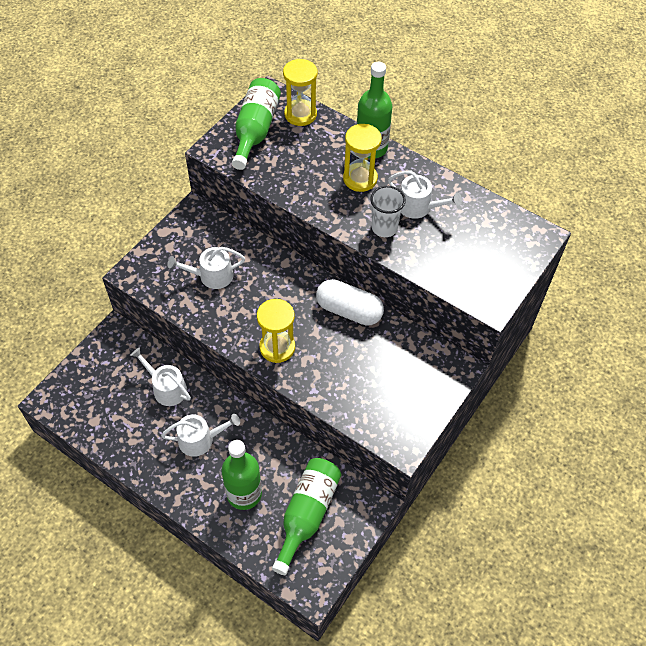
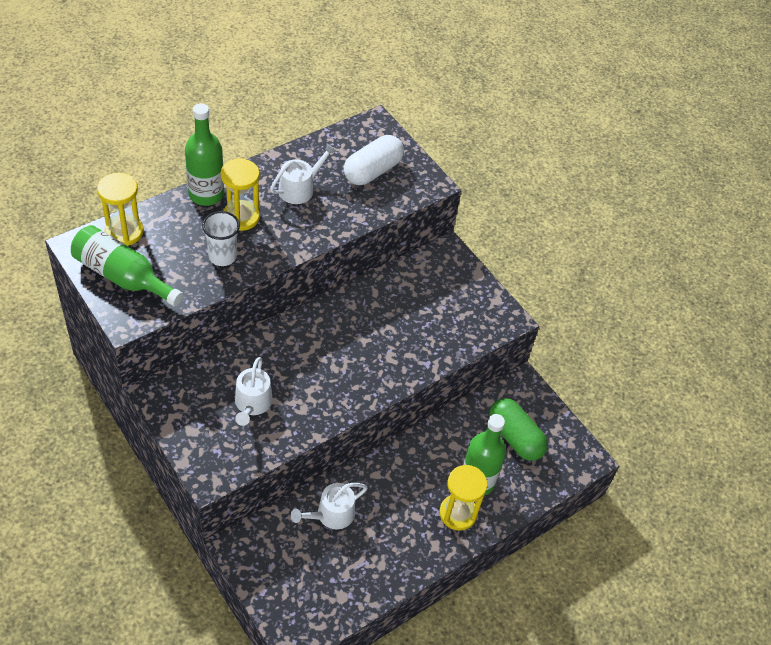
camera: 75 degrees left, 5 degrees down
(200, 439) = (404, 501): white watering can -> none
(277, 347) = (367, 376): yellow hourglass -> yellow hourglass (458, 513)
(307, 514) = (515, 437): green bottle -> green capsule
(349, 311) = (351, 305): white capsule -> white capsule (372, 171)
(384, 228) = (311, 222): white cup -> white cup (222, 256)

